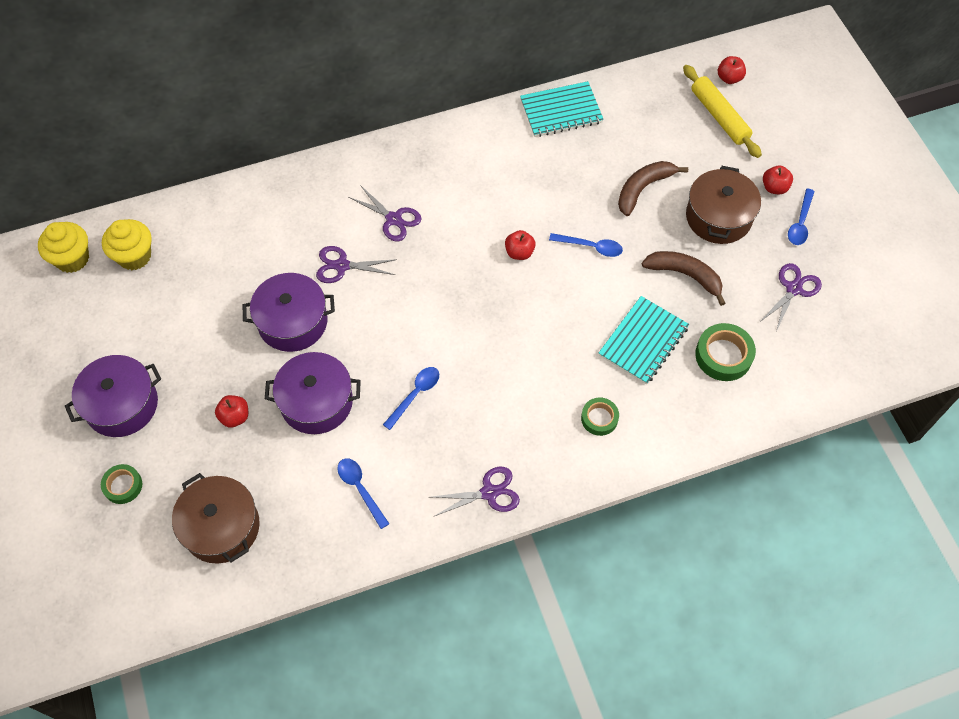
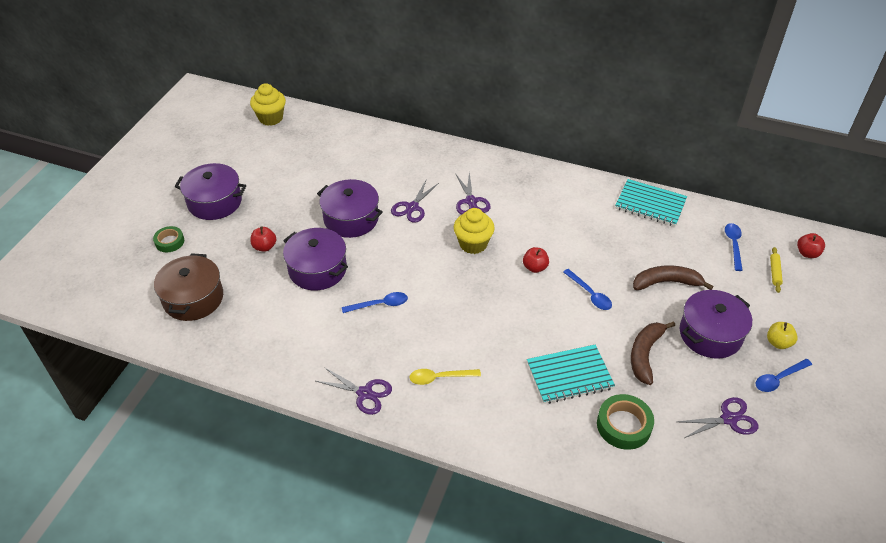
camera: 40 degrees right, 15 degrees down
(134, 256) = (303, 135): yellow cupcake -> yellow cupcake (473, 244)
(342, 266) = (412, 207): purple scissors -> purple scissors turned 105 degrees counterclockwise
(360, 489) = (290, 334): blue spoon -> blue spoon (733, 245)
(539, 427) = (439, 378): none -> yellow spoon
(599, 418) = (487, 401): green tape -> none
(685, 275) = (645, 354): brown banana -> brown banana turned 135 degrees counterclockwise
(718, 217) = (710, 334): brown pot -> purple pot
(719, 116) = (774, 272): yellow rolling pin -> yellow rolling pin, size x0.51
(774, 187) = (778, 343): red apple -> yellow apple

